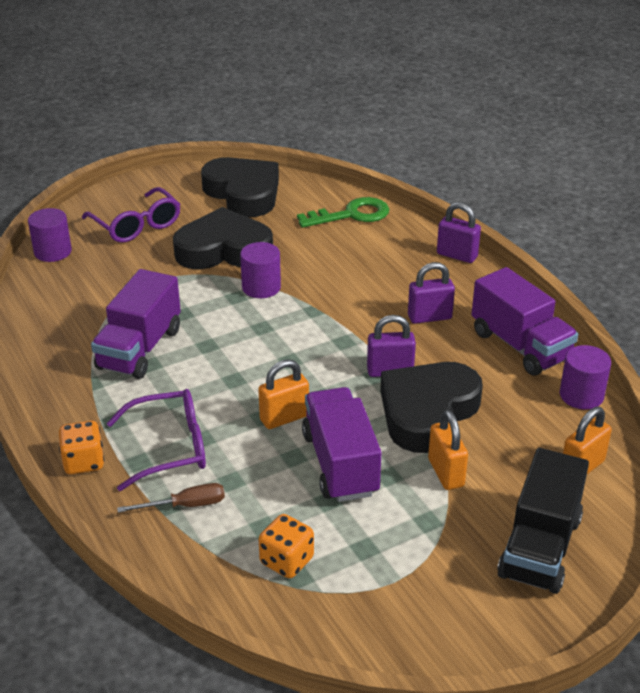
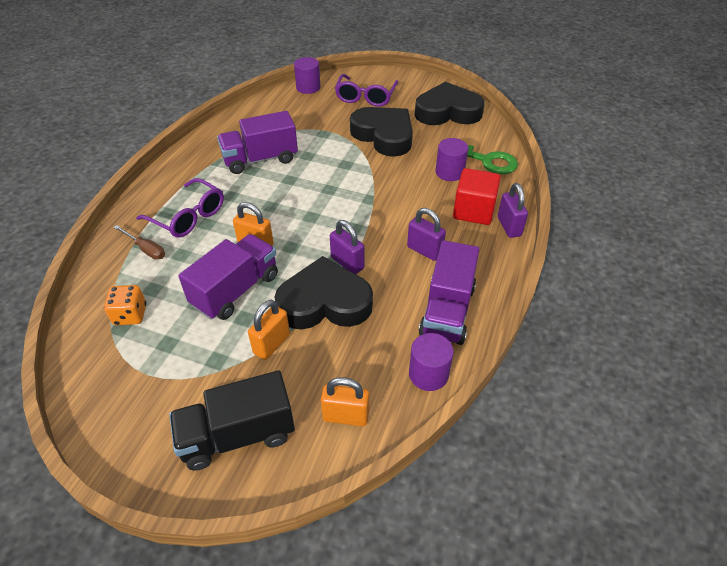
camera: 50 degrees right, 10 degrees up
(83, 462) = (150, 195): orange dice -> none
(243, 193) = (447, 112): black heart -> black heart turned 105 degrees counterclockwise
(261, 287) = (366, 168): purple cylinder -> purple cylinder (449, 172)
(412, 261) = (473, 211): none -> red cube

